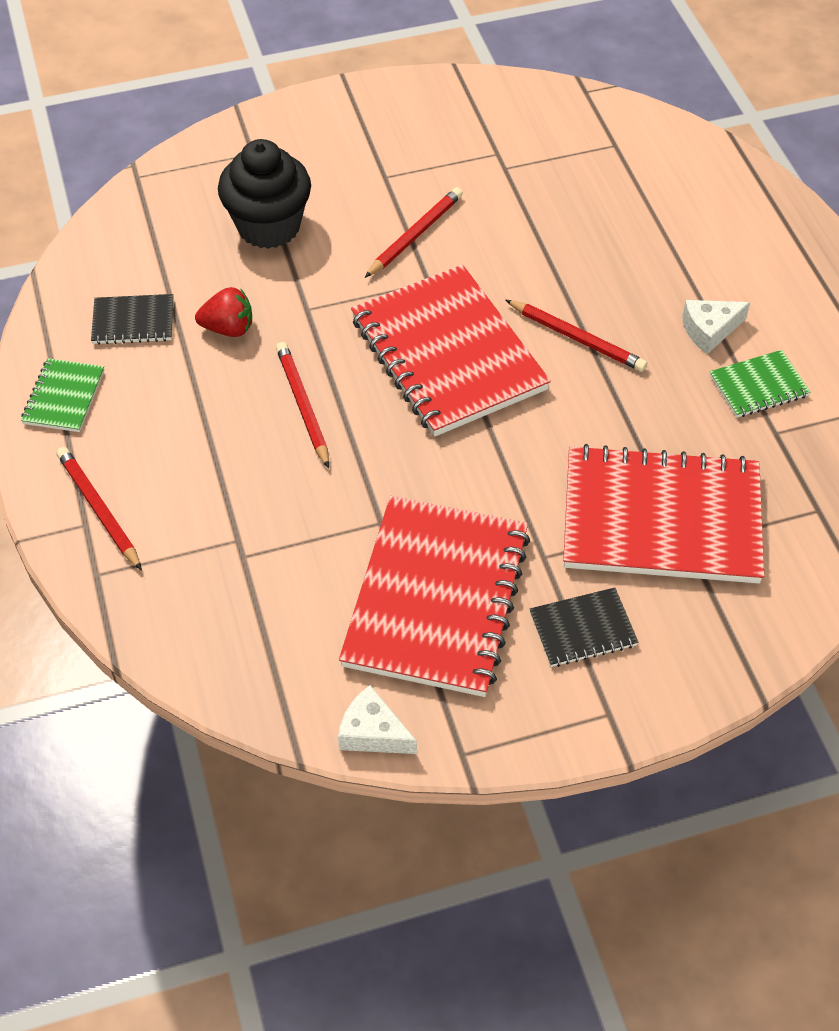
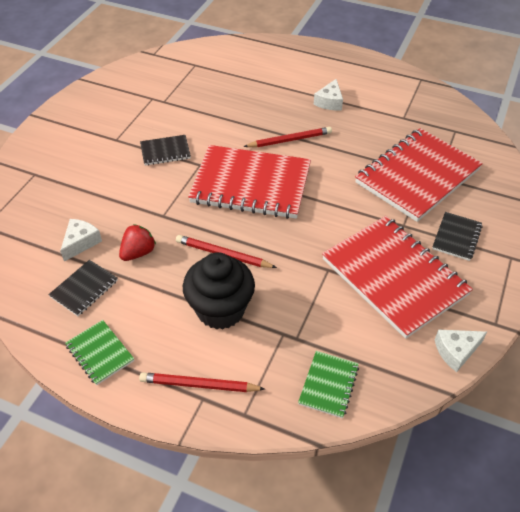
camera: 50 degrees left, 5 degrees down
(193, 270) = (81, 242): none -> white cheese
(269, 226) = (91, 197): black cupcake -> black cupcake (220, 310)
(415, 235) = (165, 151): red pencil -> black notebook
(758, 386) = (374, 107): green notebook -> green notebook (328, 385)

